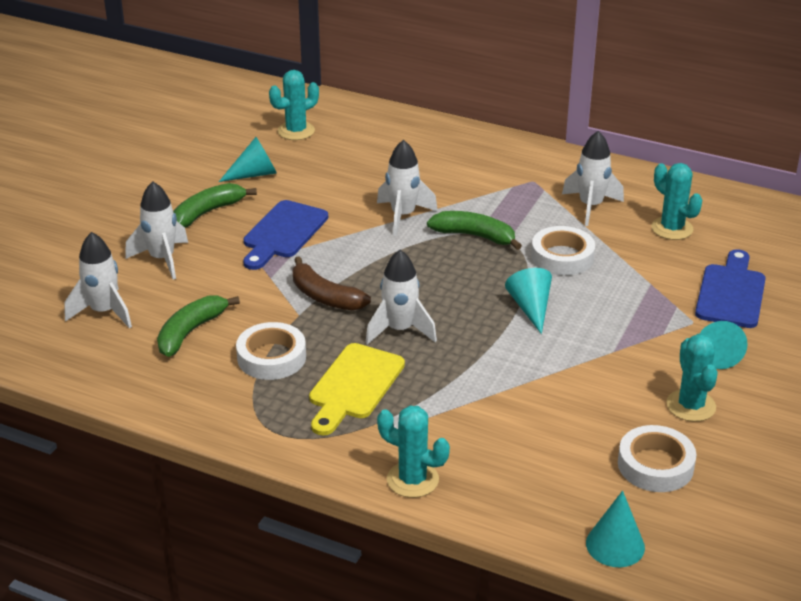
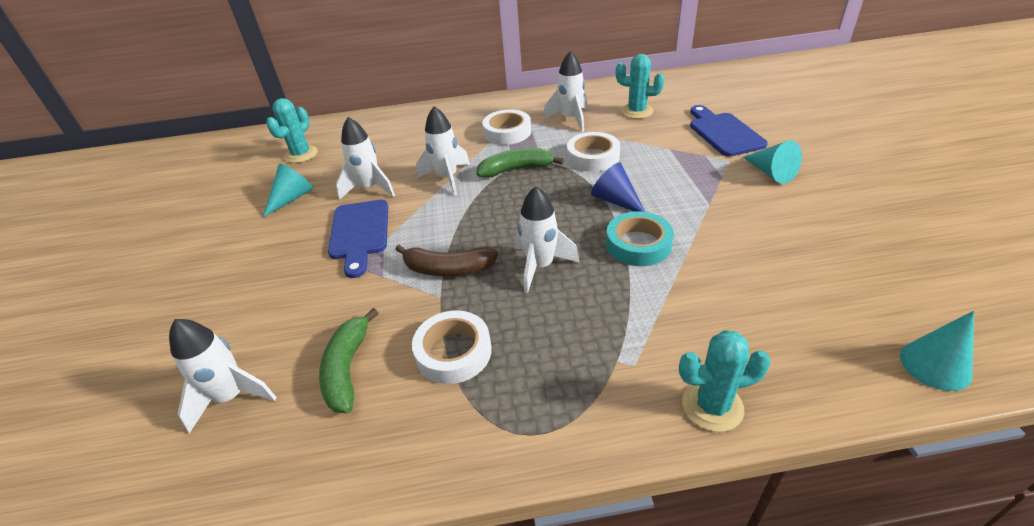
camera: 30 degrees left, 5 degrees up
(162, 259) = (259, 308): white rocket -> white rocket (369, 188)
(207, 212) = (273, 246): green banana -> none
(354, 386) = (557, 338): yellow cutting board -> none
(502, 352) = (638, 244): none -> turquoise tape
(530, 308) = (616, 201): turquoise cone -> blue cone
(655, 465) = (856, 275): white tape -> white tape (507, 132)
(691, 406) = (810, 216): turquoise cactus -> none

